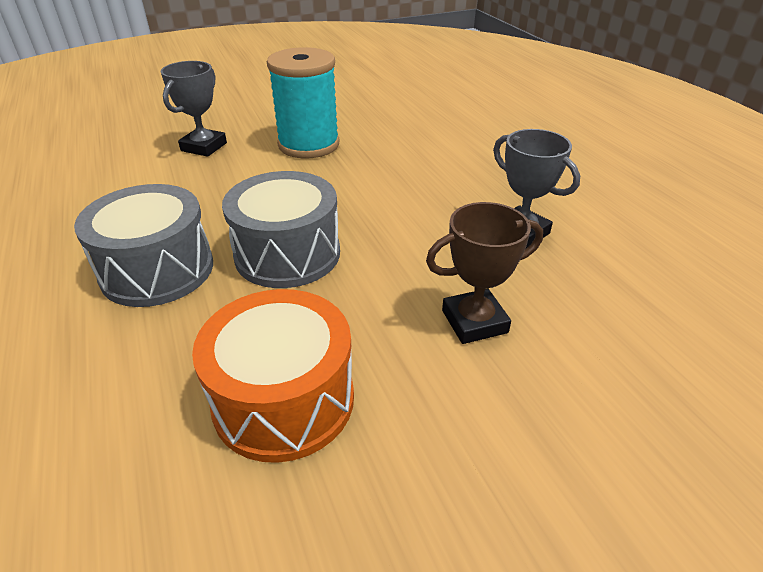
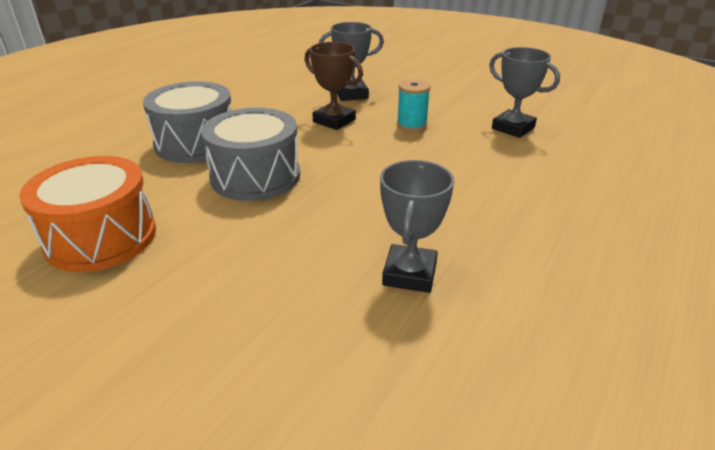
camera: 55 degrees right, 5 degrees down
(309, 145) = (411, 125): turquoise spool -> turquoise spool, size x0.52
(375, 112) = (513, 128): none -> grey trophy
(474, 321) = (244, 290): brown trophy -> brown trophy (334, 121)

